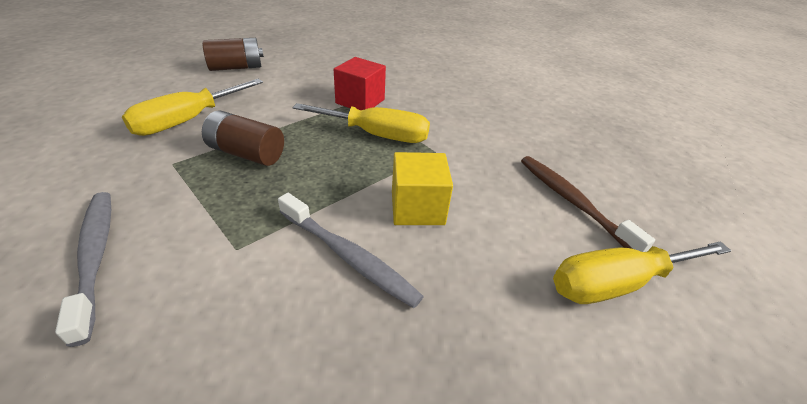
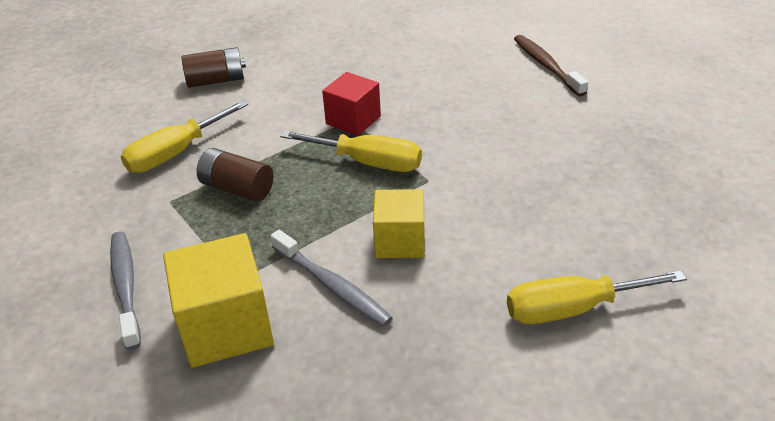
camera: 10 degrees right, 0 degrees up
(215, 309) = (226, 327): none -> yellow cube
(572, 201) = (559, 232): brown toothbrush -> brown toothbrush (546, 66)

